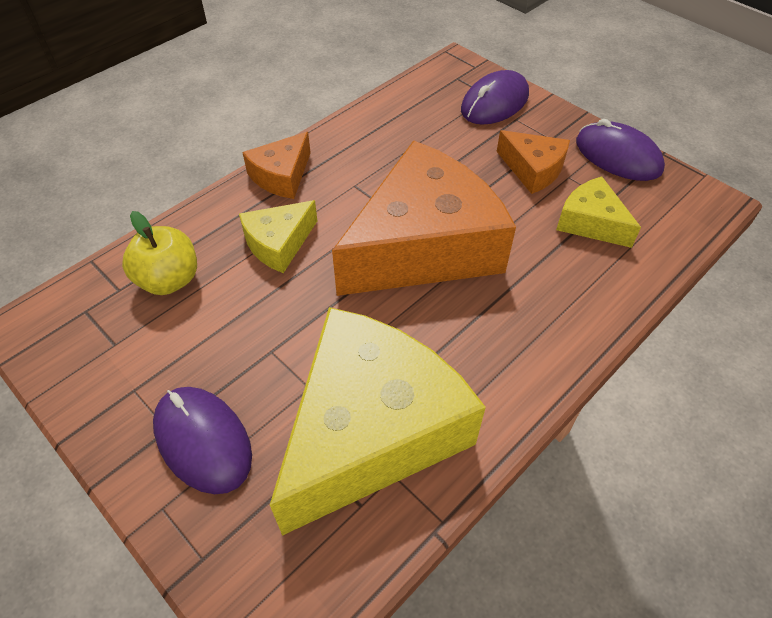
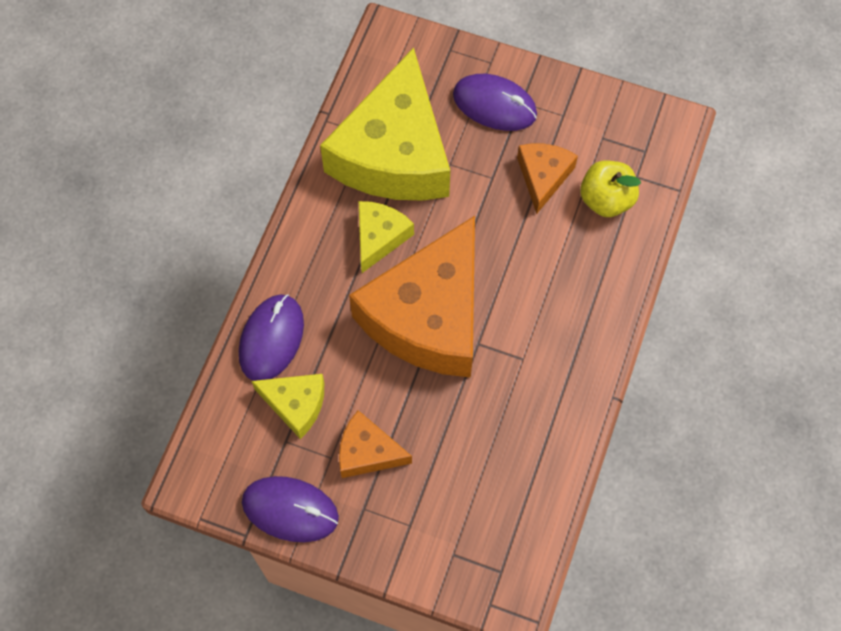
camera: 155 degrees right, 15 degrees up
(279, 243) = (547, 267): yellow cheese -> yellow cheese (379, 237)
(282, 176) = (593, 340): orange cheese -> orange cheese (543, 177)
(494, 103) = (442, 543): purple mouse -> purple mouse (271, 339)

